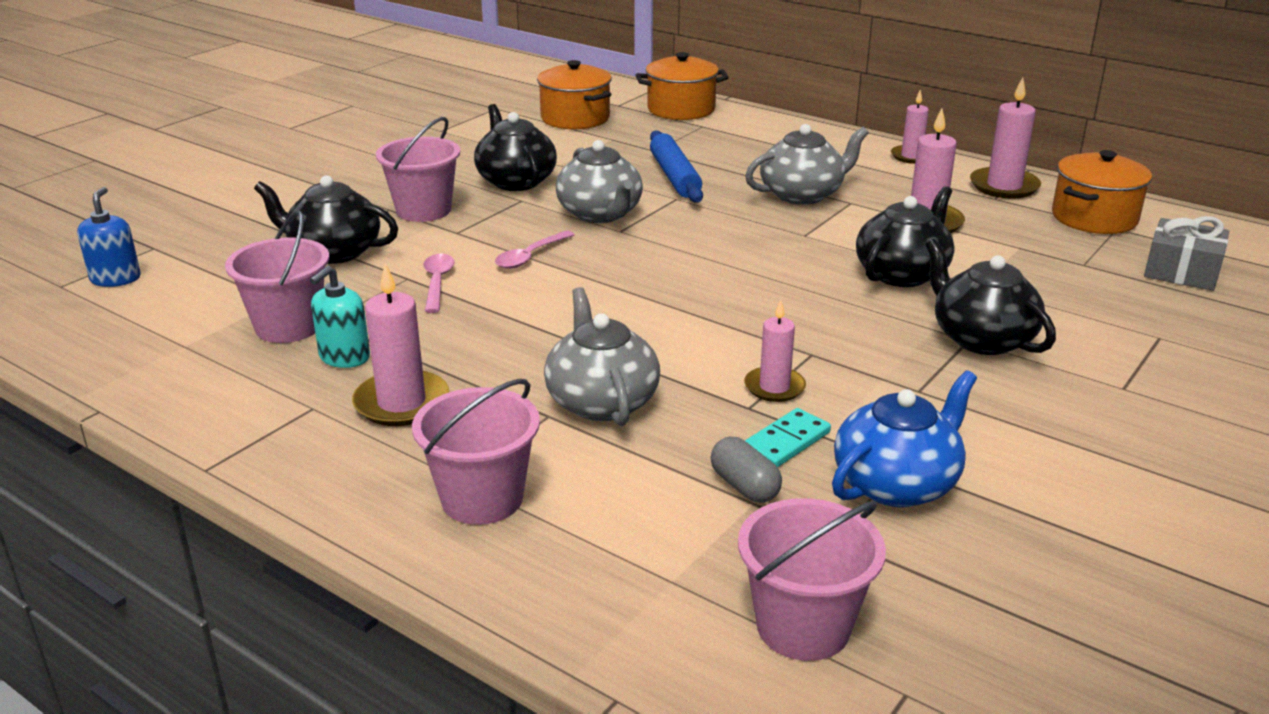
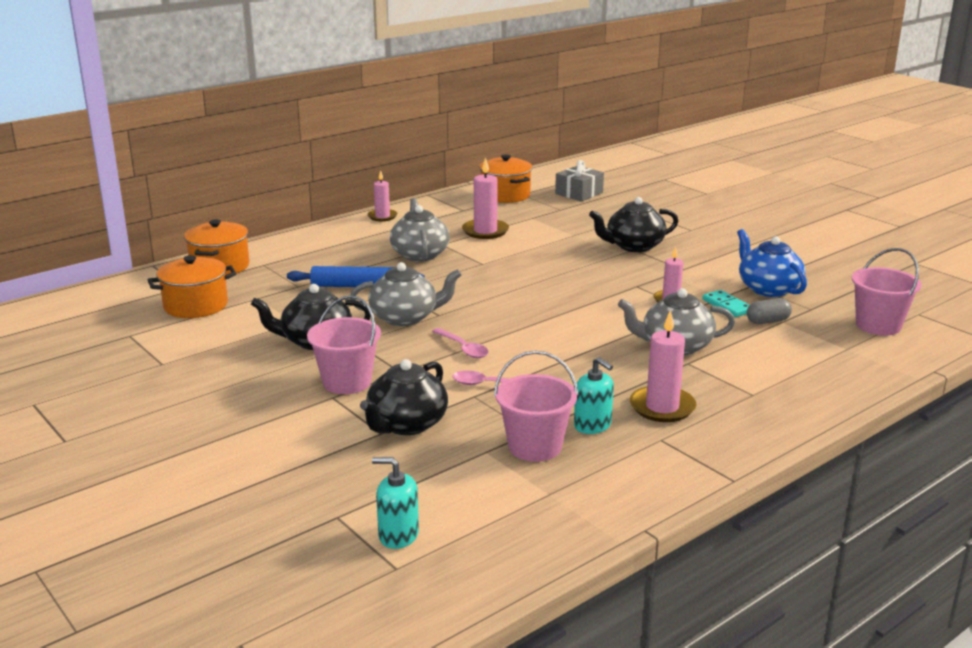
camera: 75 degrees left, 5 degrees down
(115, 279) = (398, 535): blue soap dispenser -> turquoise soap dispenser
(482, 499) = (774, 389): pink bucket -> none
(902, 274) = (550, 249): black teapot -> none
(1004, 186) = (448, 204): pink candle -> none

